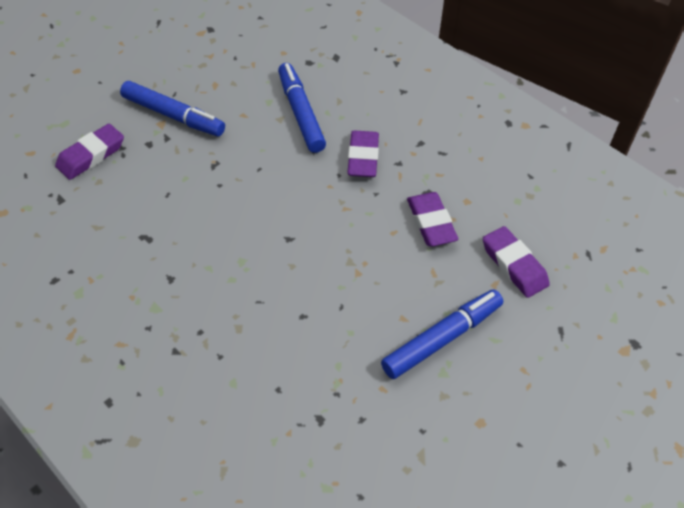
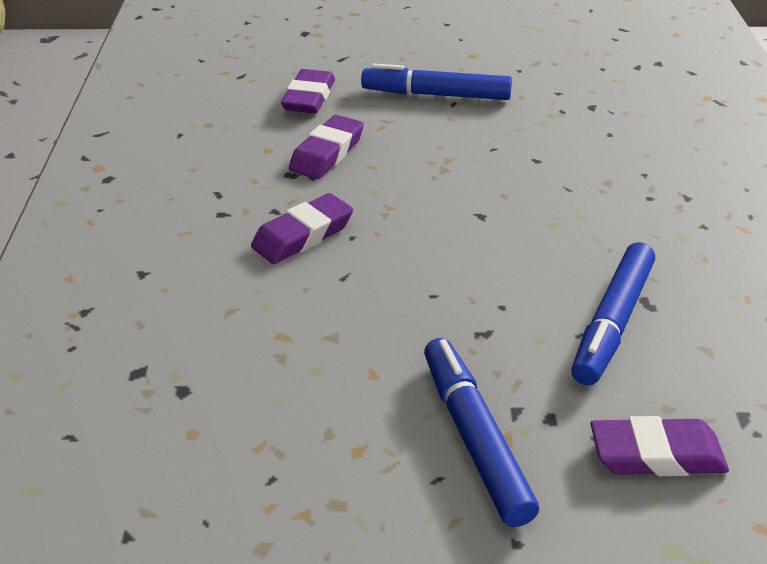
camera: 135 degrees left, 15 degrees down
(300, 113) = (298, 325): blue marker -> blue marker (612, 323)

